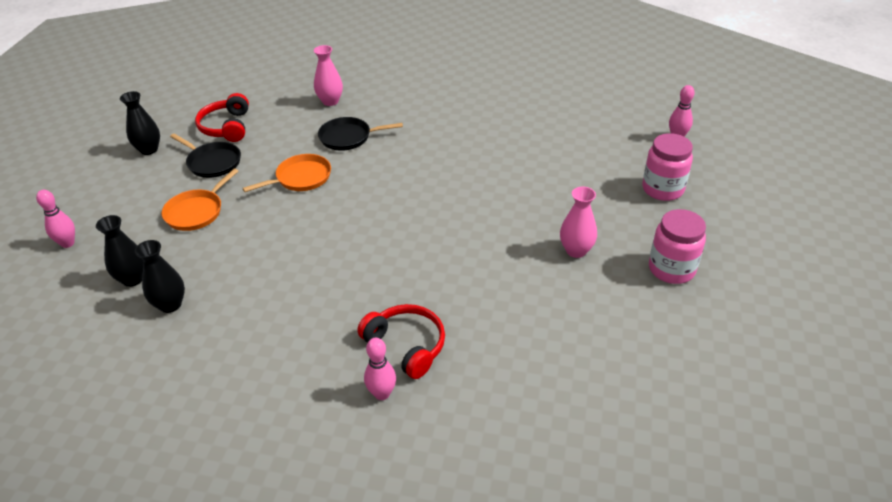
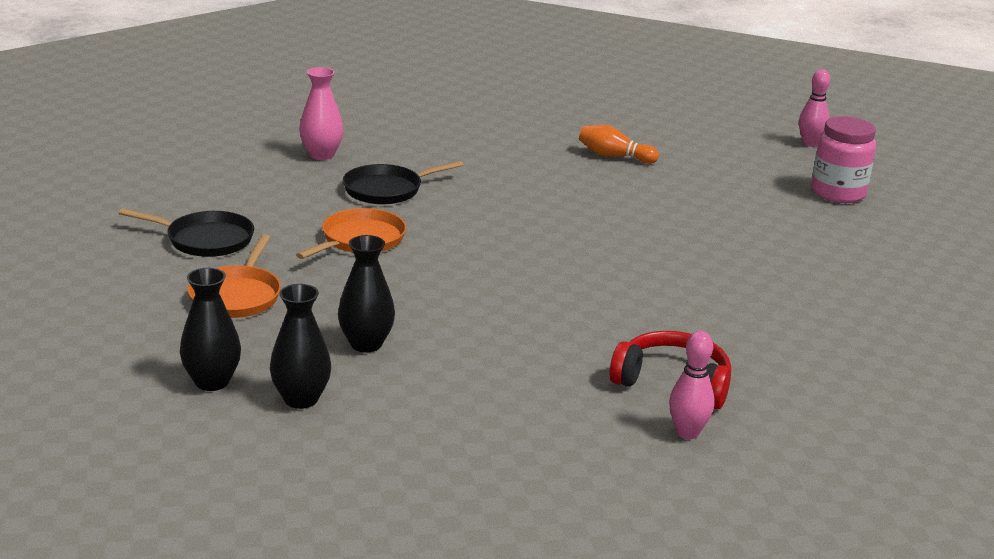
camera: 25 degrees left, 15 degrees down
(67, 243) = (58, 360): pink bowling pin -> none
(149, 150) = (84, 238): black vase -> black vase (366, 344)
(226, 127) = (187, 199): red headphones -> none
(520, 129) = (614, 156): none -> orange bowling pin
(576, 250) = (792, 262): pink vase -> none
(671, 269) = (914, 263): pink jar -> none

